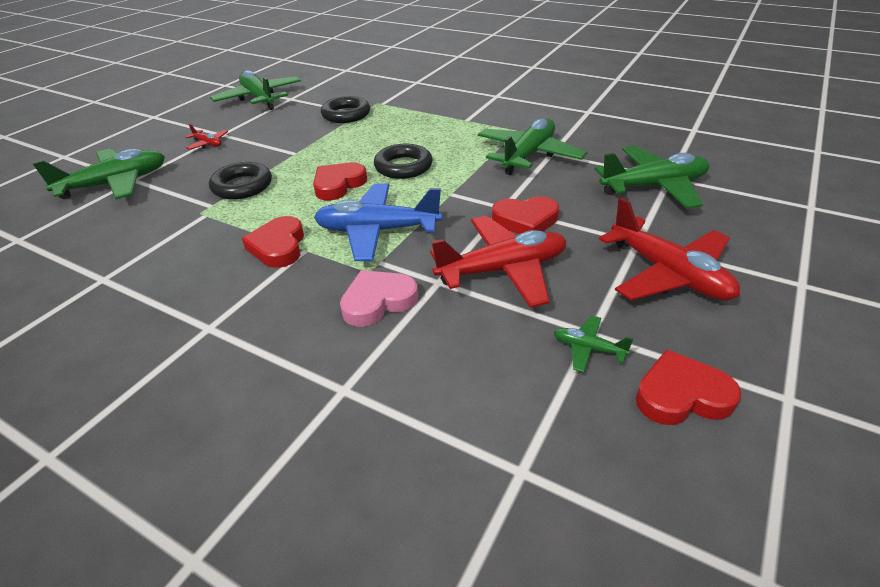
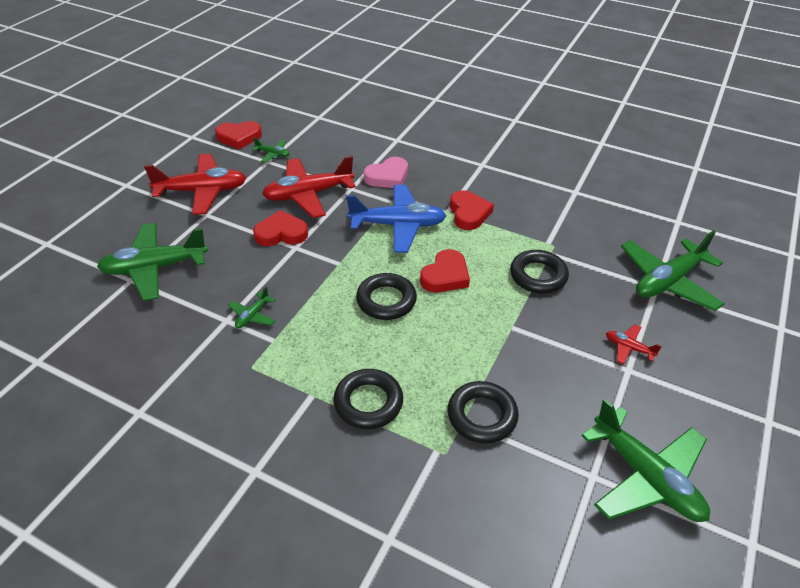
camera: 175 degrees right, 5 degrees up
(424, 118) = (368, 402): none -> black ring
(528, 155) = (252, 315): green plane -> green plane, size x0.45
(668, 274) = (202, 191): red plane -> red plane turned 120 degrees clockwise

